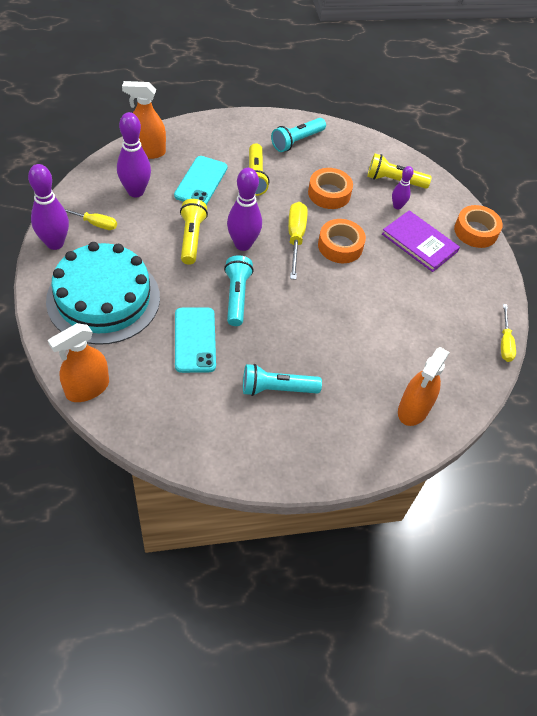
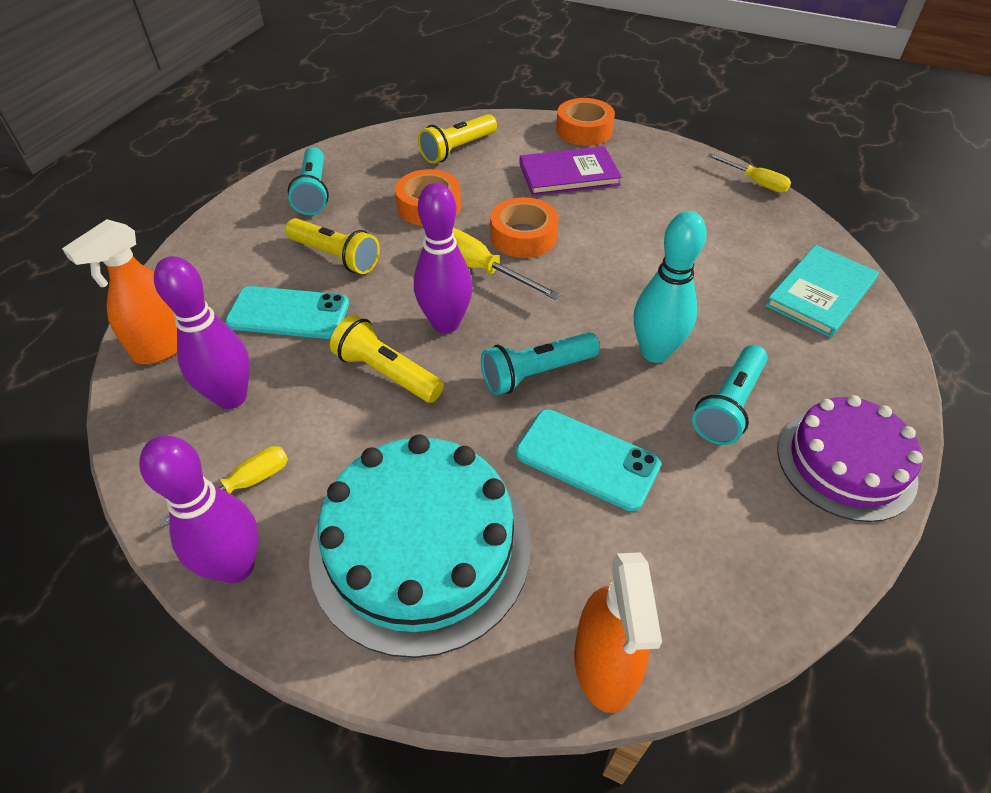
camera: 50 degrees left, 5 degrees down
(201, 181) = (288, 313): turquoise phone -> turquoise phone turned 45 degrees counterclockwise
(236, 296) = (536, 373): turquoise flashlight -> turquoise flashlight turned 60 degrees counterclockwise
(274, 455) = (846, 463): none -> purple cake
(292, 342) = (655, 352): none -> turquoise bowling pin
(397, 206) = (499, 165): purple bowling pin -> none
(413, 409) = (820, 293): orange spray bottle -> turquoise book

